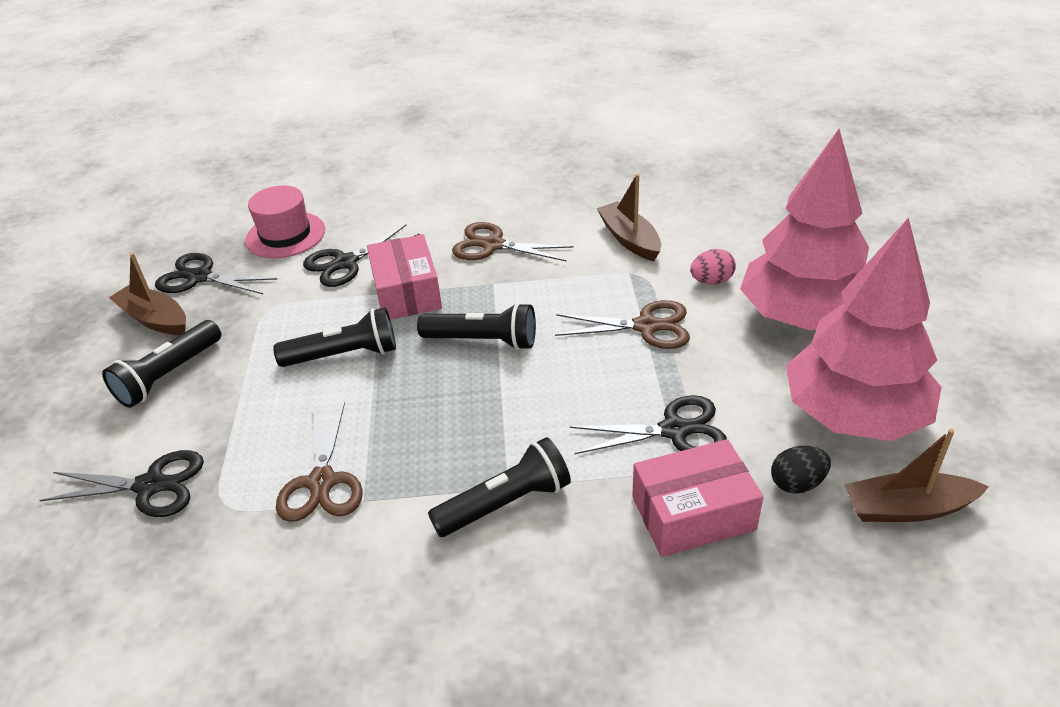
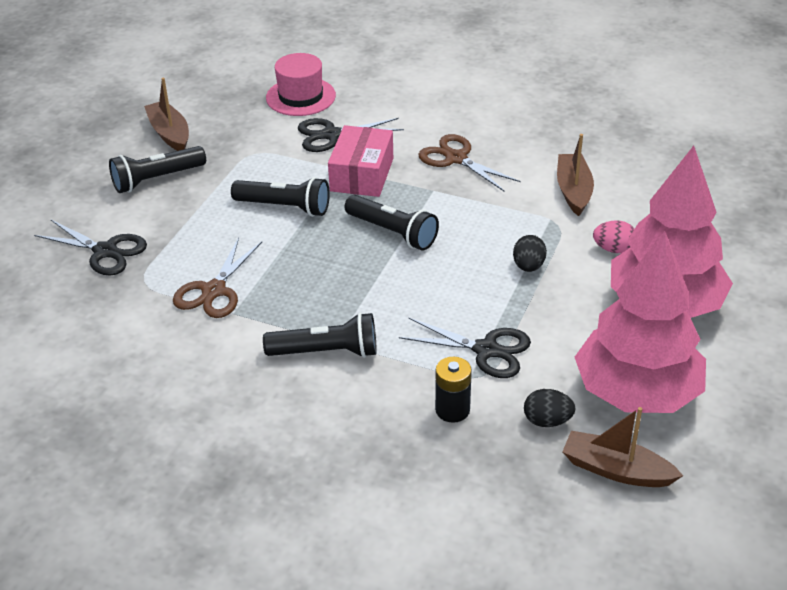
camera: 25 degrees right, 0 degrees up
(199, 277) = (218, 111): black scissors -> none
(646, 326) = (528, 266): brown scissors -> black egg
(693, 513) = (452, 410): pink box -> black battery

